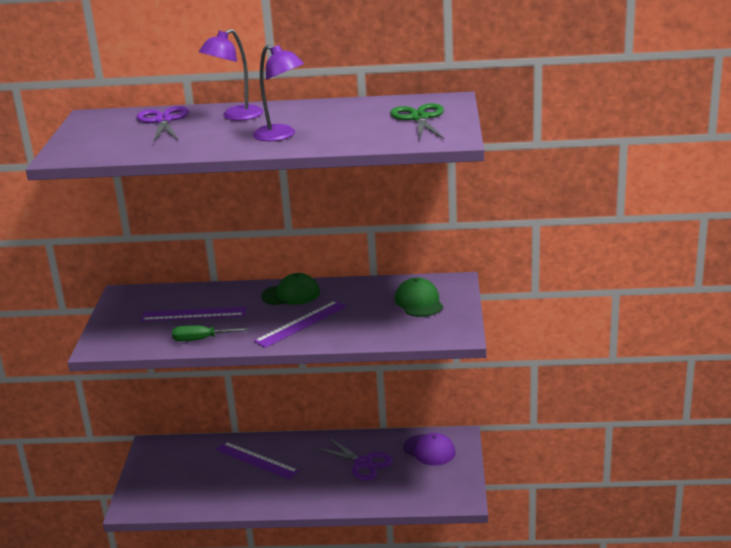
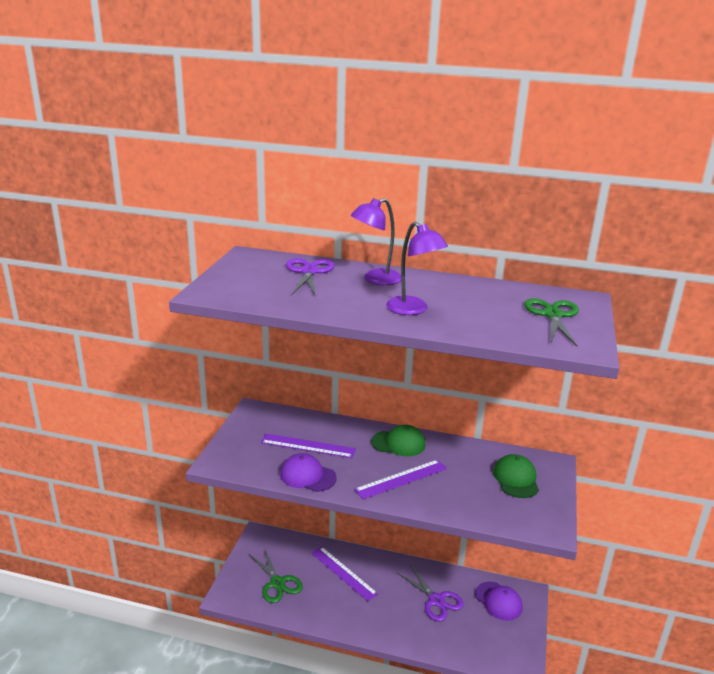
camera: 10 degrees right, 0 degrees up
(185, 484) = (277, 583): none -> green scissors
(201, 339) = (307, 476): green screwdriver -> purple cap

